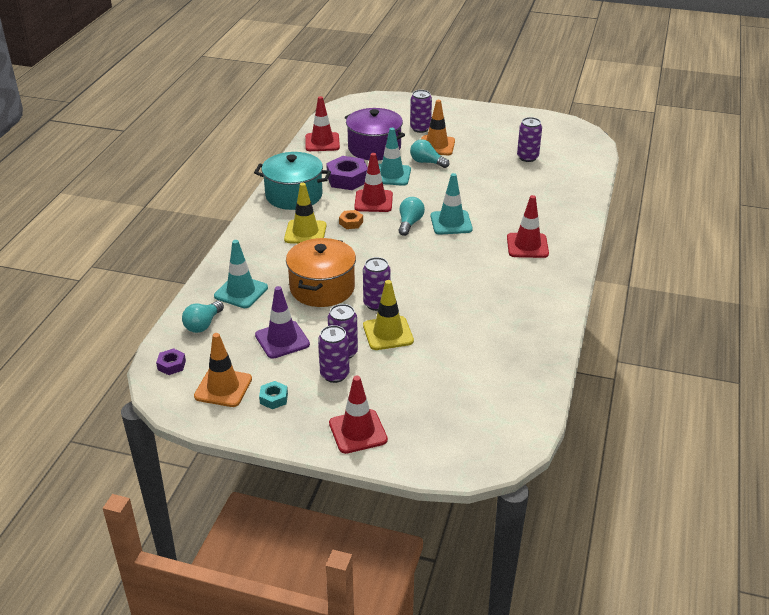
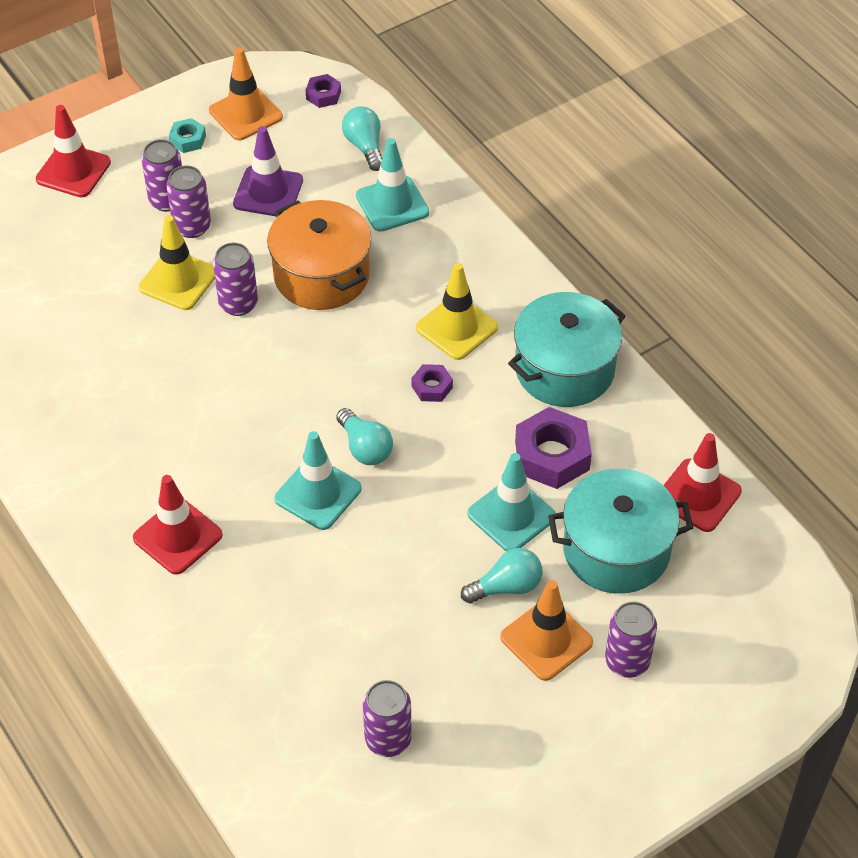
camera: 130 degrees right, 15 degrees up
(351, 223) = (432, 387): orange nut -> purple nut
(373, 201) = (460, 445): red traffic cone -> none
(374, 148) = (616, 550): purple pot -> turquoise pot

